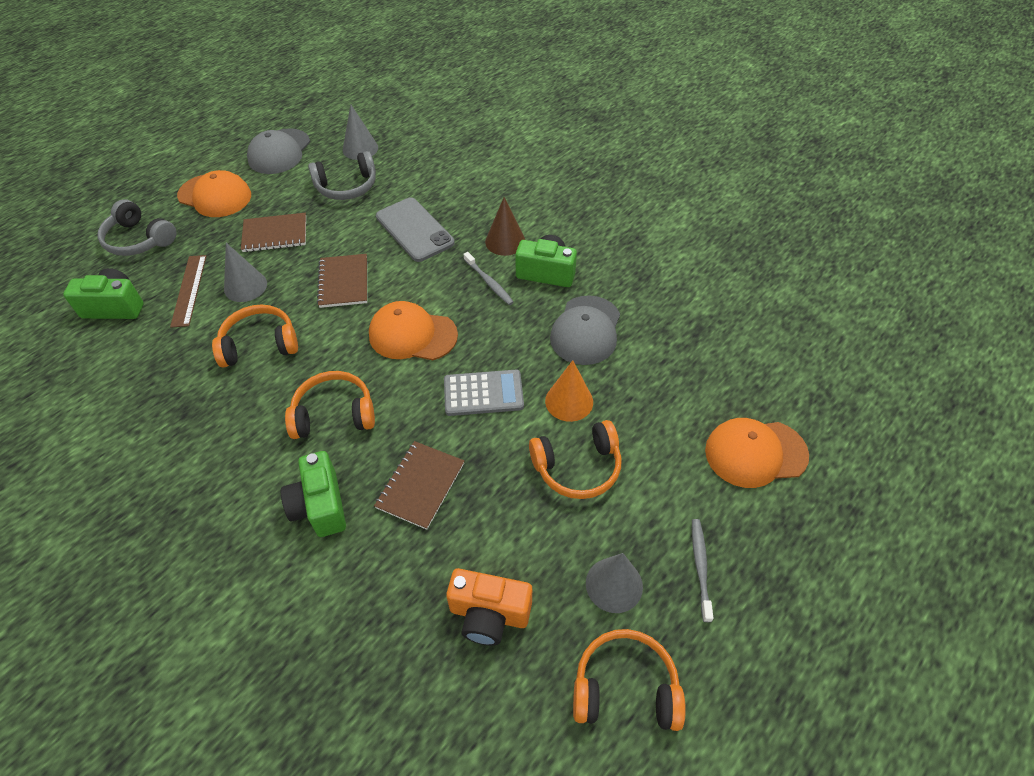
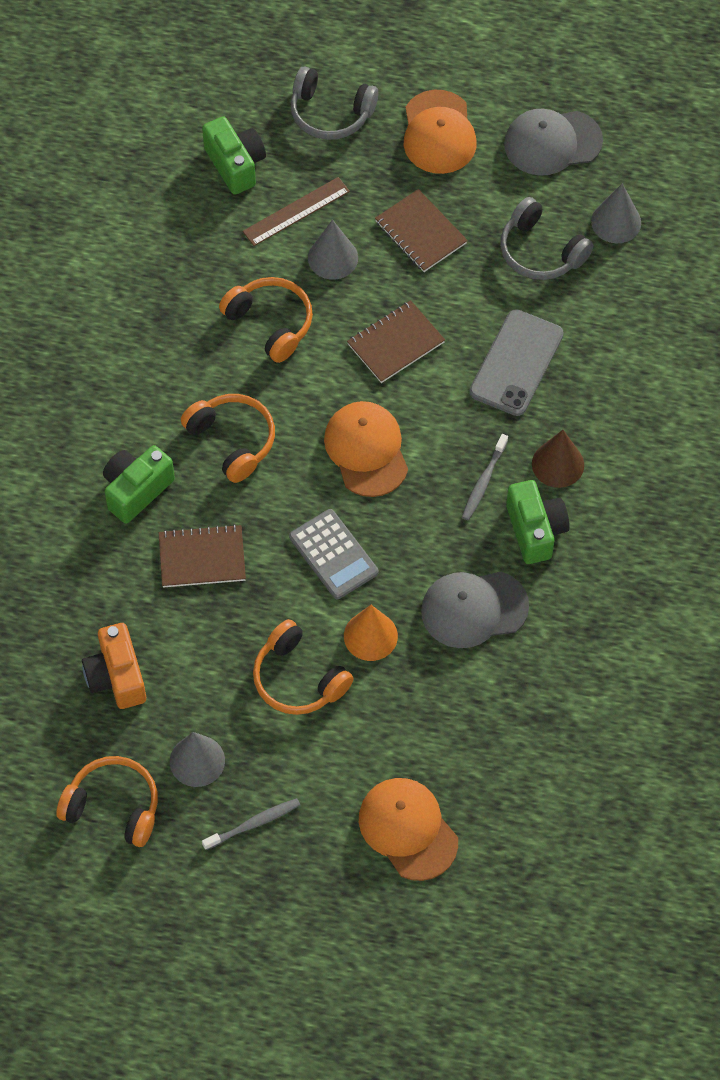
camera: 60 degrees right, 10 degrees up
(139, 240) = (330, 113): grey headphones -> grey headphones turned 75 degrees counterclockwise
(625, 687) = (113, 806): orange headphones -> orange headphones turned 45 degrees counterclockwise

